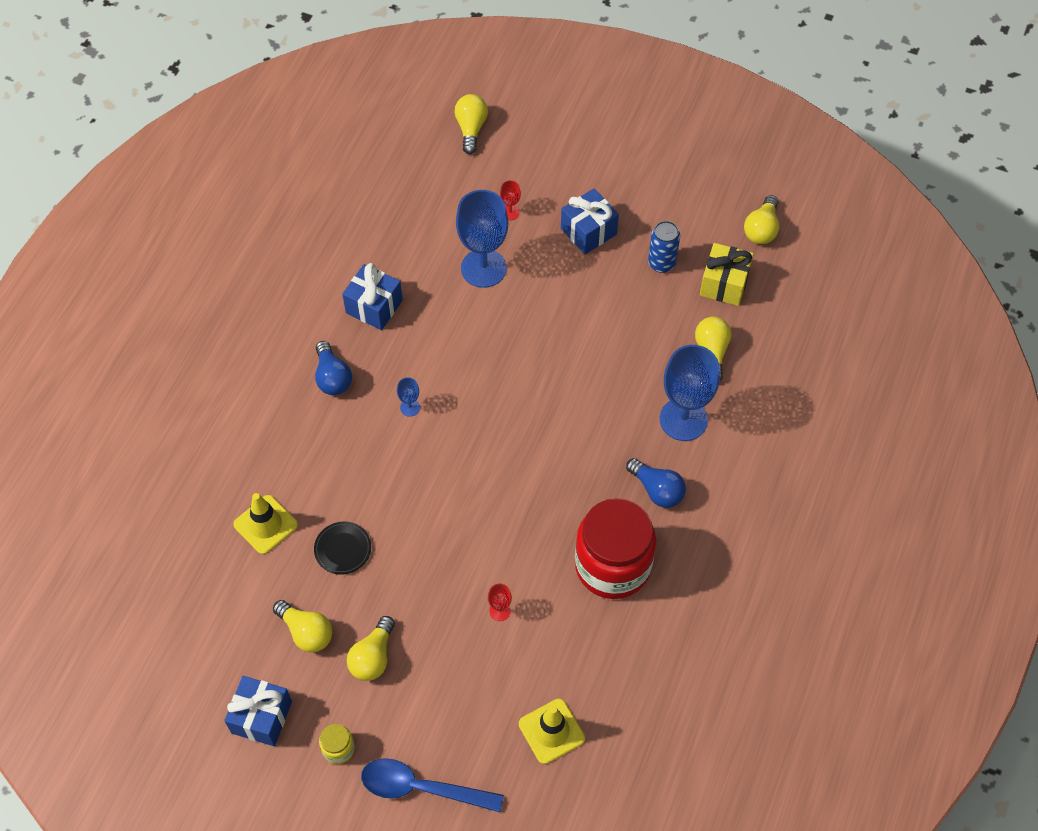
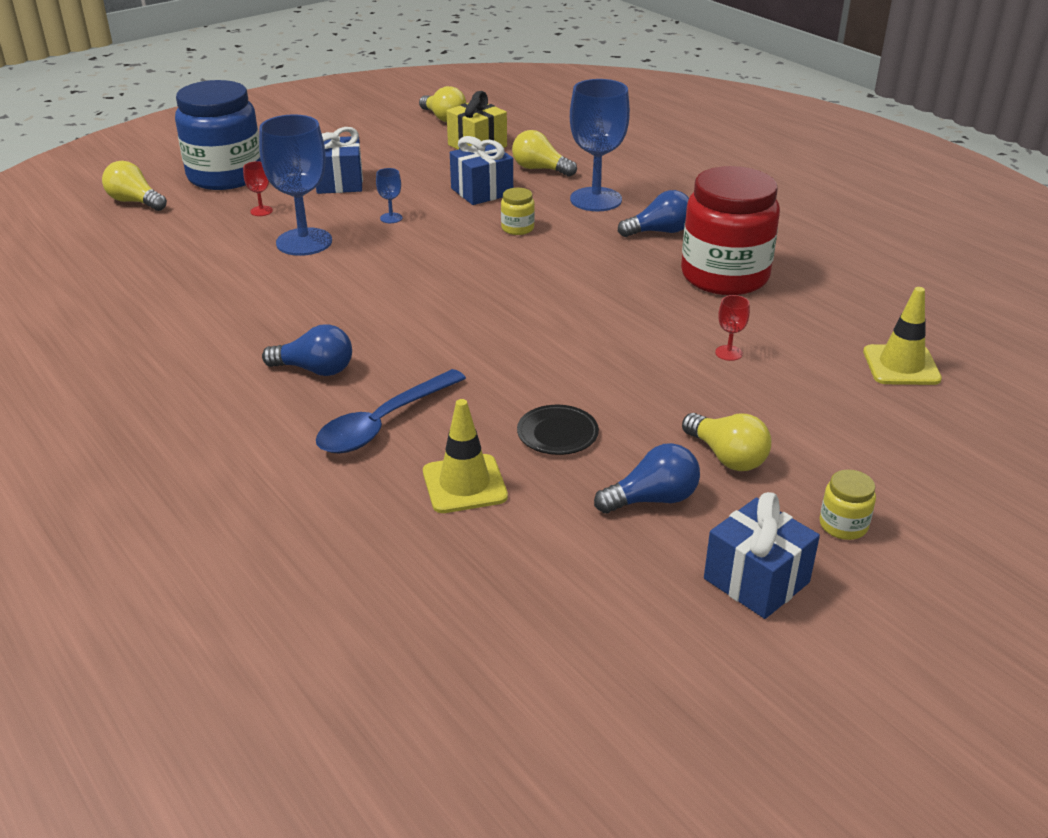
camera: 60 degrees left, 25 degrees down
(306, 632) = (652, 499): yellow light bulb -> blue light bulb
(374, 306) = (260, 315): blue gift -> blue gift (482, 191)
(410, 407) = (417, 332): blue goblet -> blue goblet (391, 218)
(421, 788) = (933, 475): blue spoon -> blue spoon (383, 423)
(547, 153) = (225, 176): none -> blue jar
(596, 390) = (517, 228): none -> yellow jar
(661, 263) = (420, 163): blue can -> none

